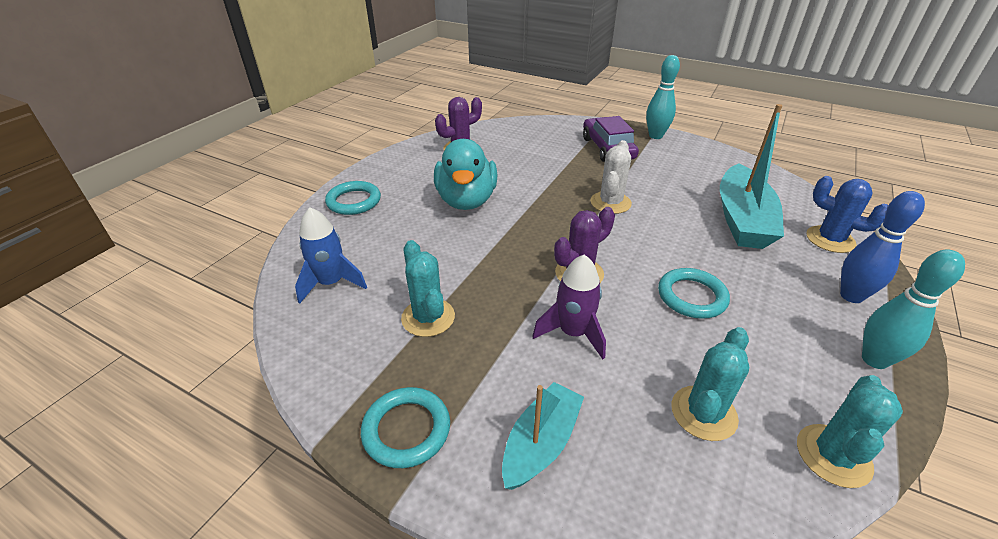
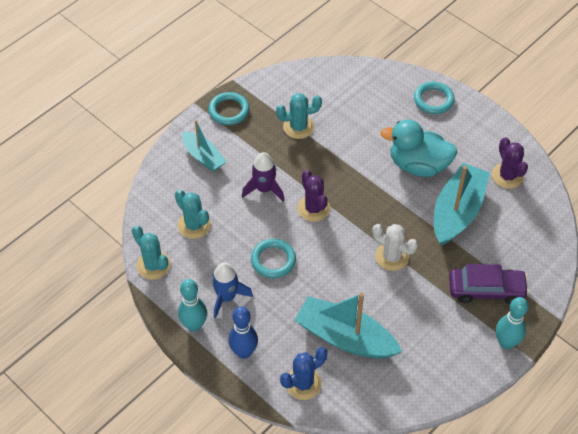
camera: 105 degrees right, 15 degrees up
(331, 283) = (342, 86): blue rocket -> blue rocket (227, 297)
(523, 170) = (457, 212): none -> turquoise boat

